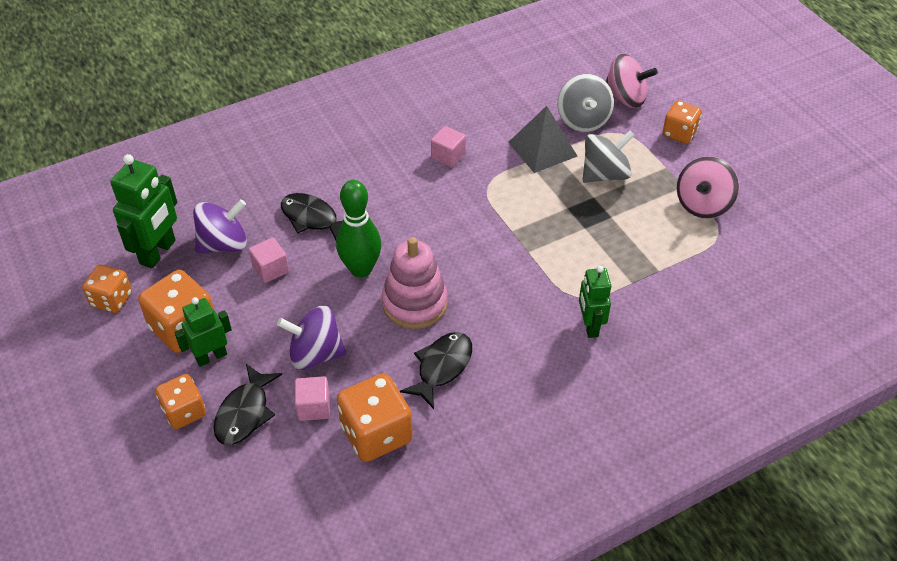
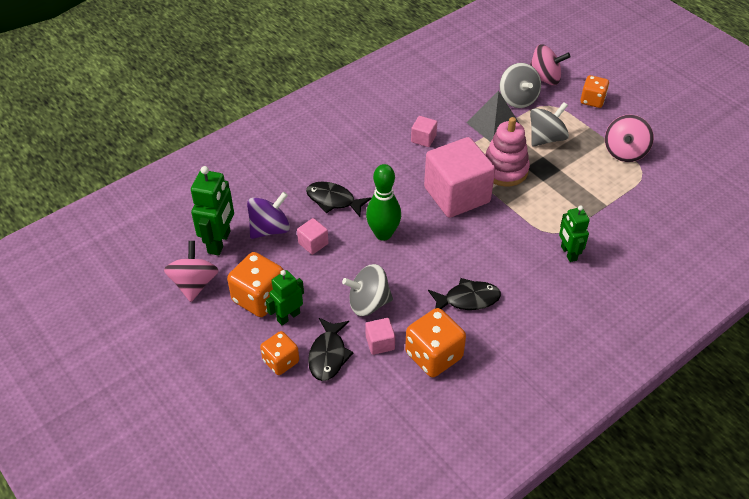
camera: 10 degrees left, 0 degrees up
(111, 300) = (194, 284): orange dice -> pink spinning top
(315, 354) = (368, 303): purple spinning top -> grey spinning top
(415, 303) = (432, 254): pink stacking toy -> pink stacking toy (504, 170)
(442, 367) = (468, 299): black fish -> black fish turned 60 degrees clockwise
(468, 232) = (457, 195): none -> pink cube

